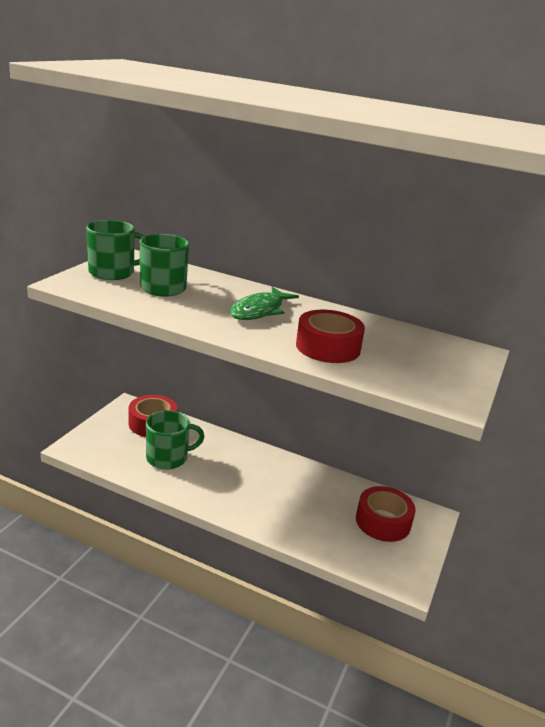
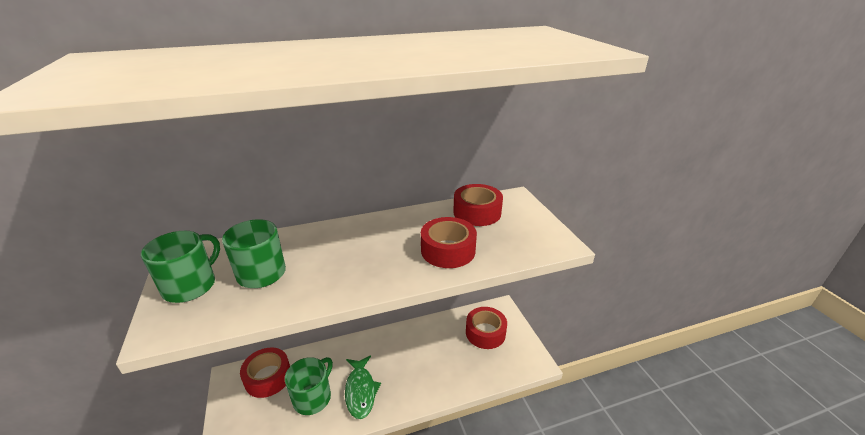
camera: 40 degrees left, 5 degrees up
(259, 311) = (363, 247): green fish -> green fish (360, 391)
(409, 341) = (477, 212): none -> red tape

